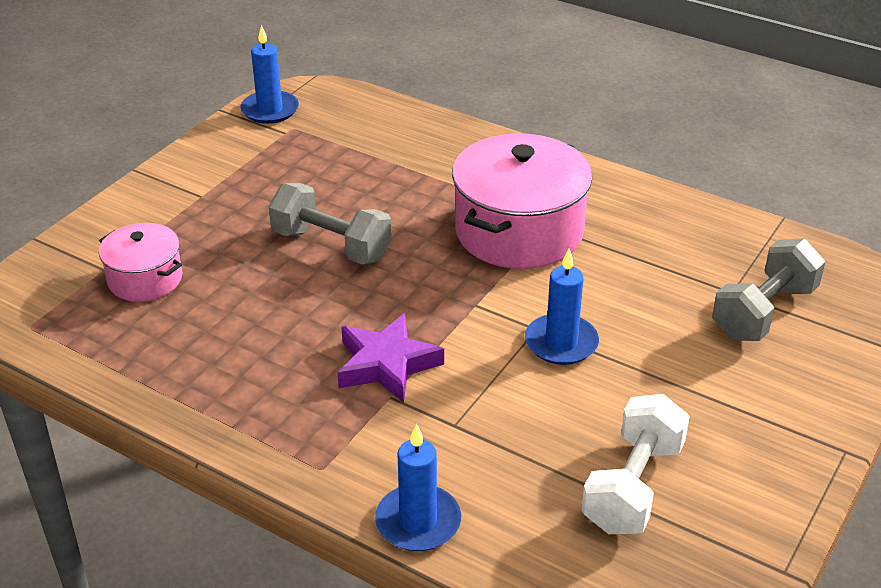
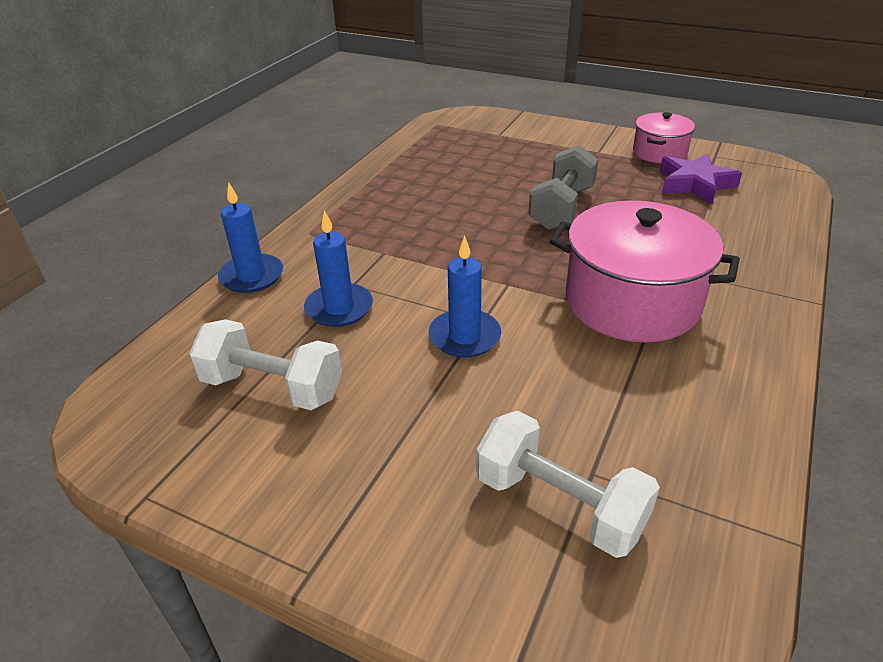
camera: 85 degrees right, 0 degrees up
(145, 279) = (493, 148): pink pot -> pink pot (659, 152)
(270, 110) = (738, 160): blue candle -> blue candle (339, 308)
(386, 364) = (420, 247): purple star -> purple star (694, 184)
(764, 312) = (559, 504): grey dumbbell -> white dumbbell

